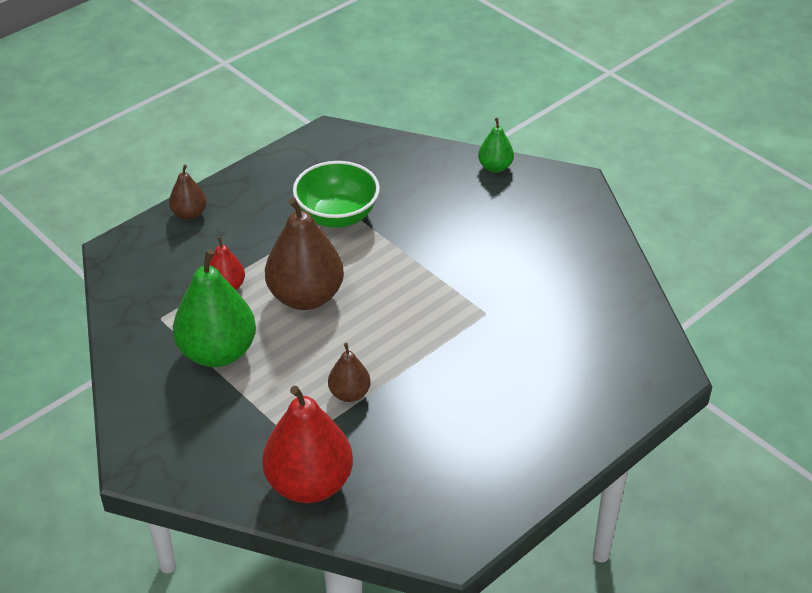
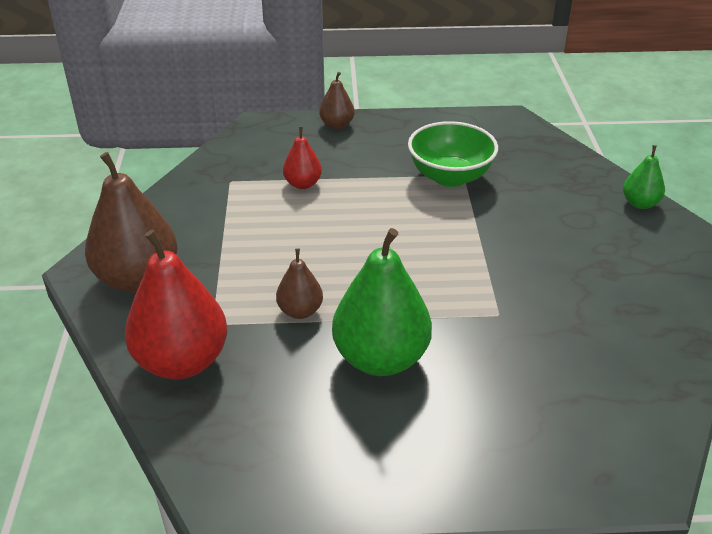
camera: 40 degrees right, 5 degrees down
(218, 352) = (239, 224): green pear -> green pear (381, 358)
(306, 296) = (354, 220): brown pear -> brown pear (138, 279)

